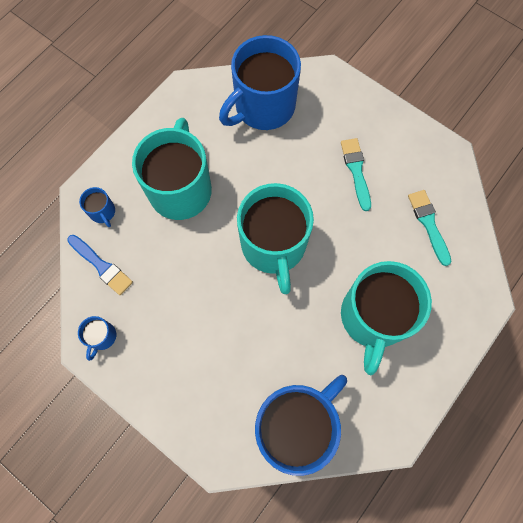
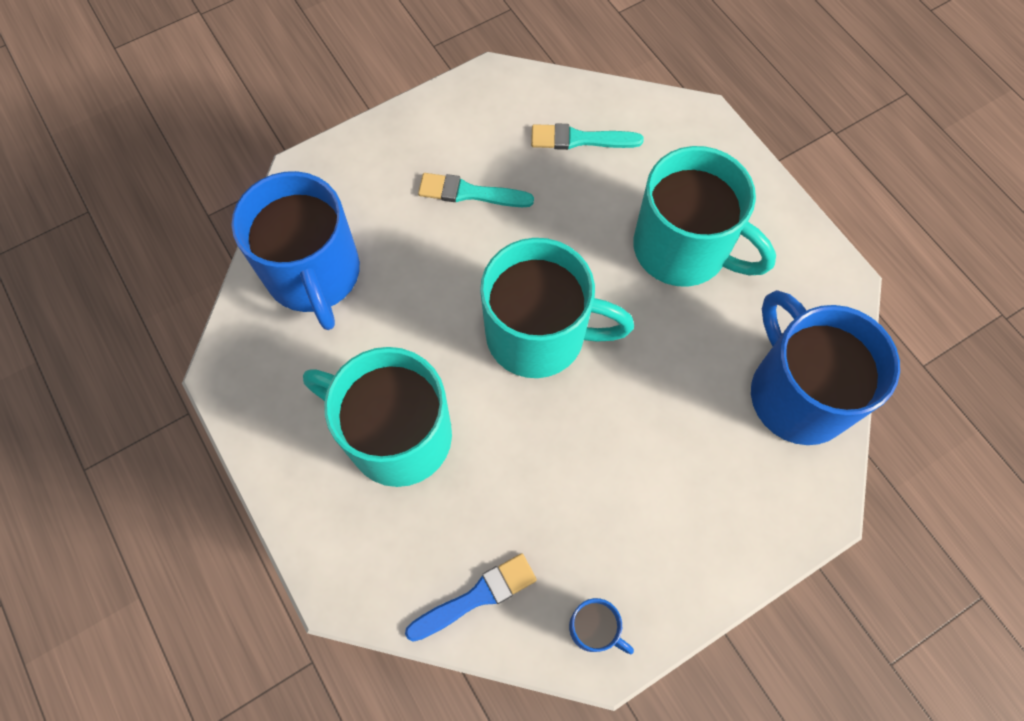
camera: 70 degrees left, 5 degrees down
(103, 212) = (385, 569): blue mug -> none

